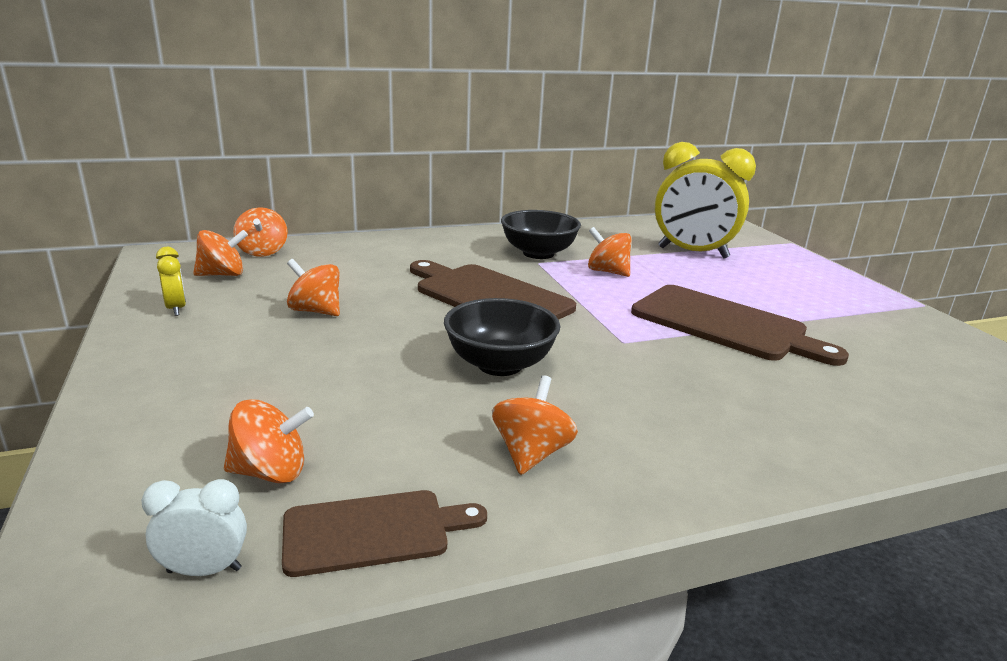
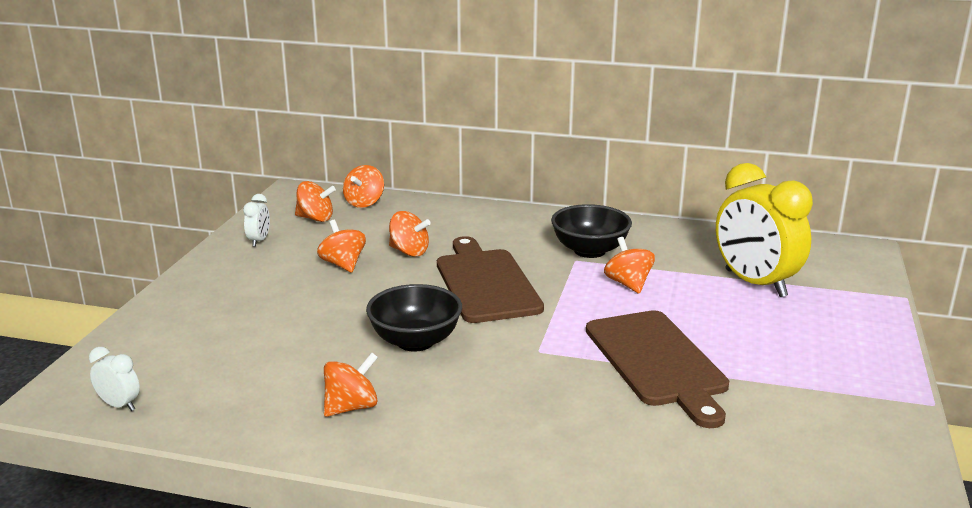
camera: 35 degrees right, 0 degrees up
(176, 309) = (259, 241): yellow clock -> white clock
(270, 472) = (198, 367): orange spinning top -> orange spinning top (409, 252)
(373, 531) = (211, 417): brown cutting board -> none

